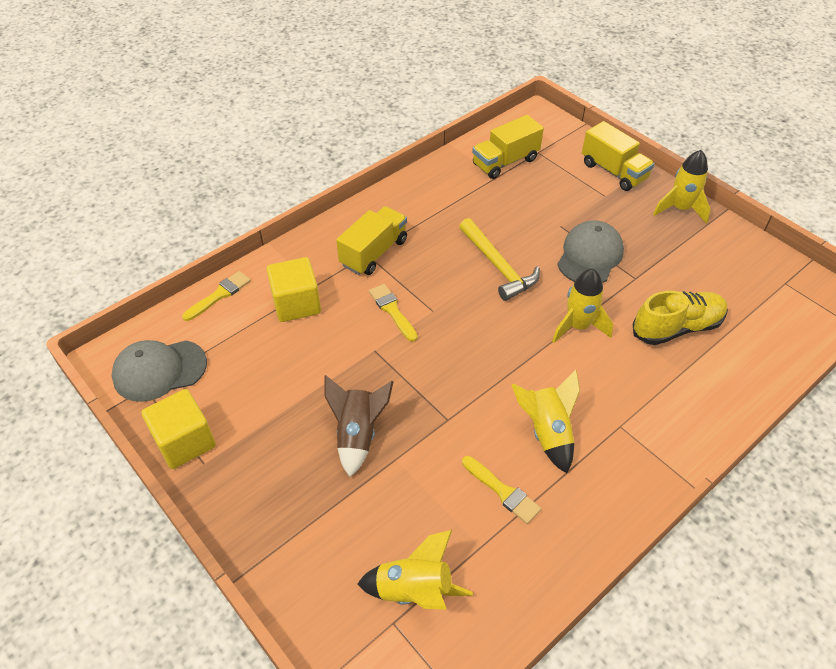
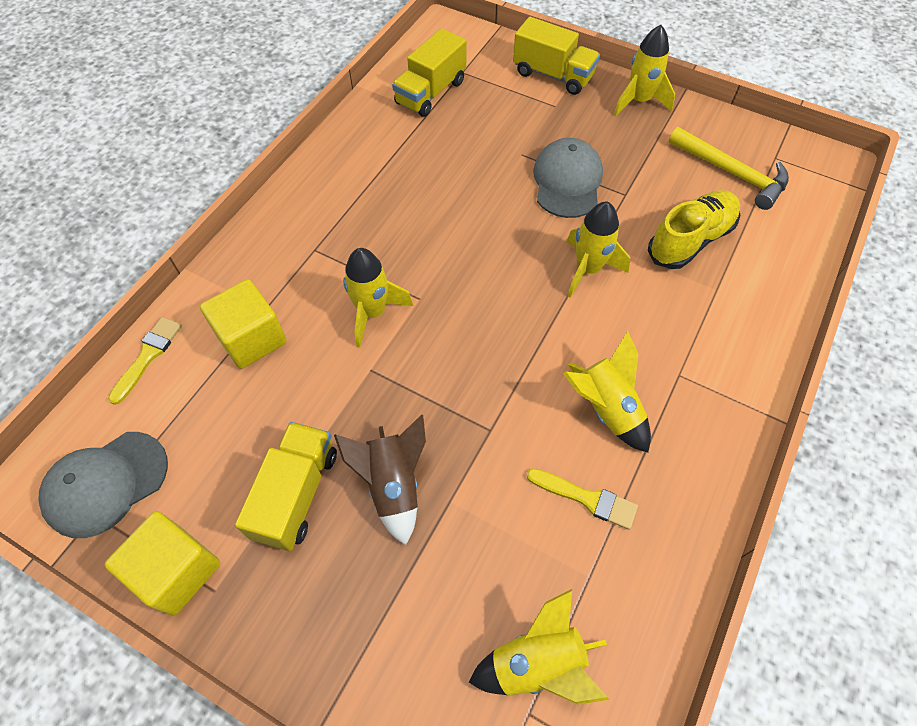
camera: 20 degrees left, 10 degrees up
(374, 252) = (321, 245): yellow truck -> yellow truck (296, 494)
(392, 310) = (372, 312): yellow brush -> yellow rocket
(498, 266) = (472, 222): yellow hammer -> yellow hammer (732, 173)

